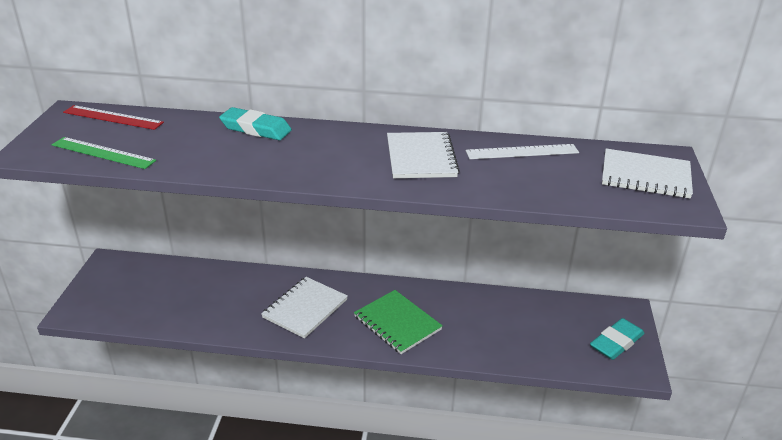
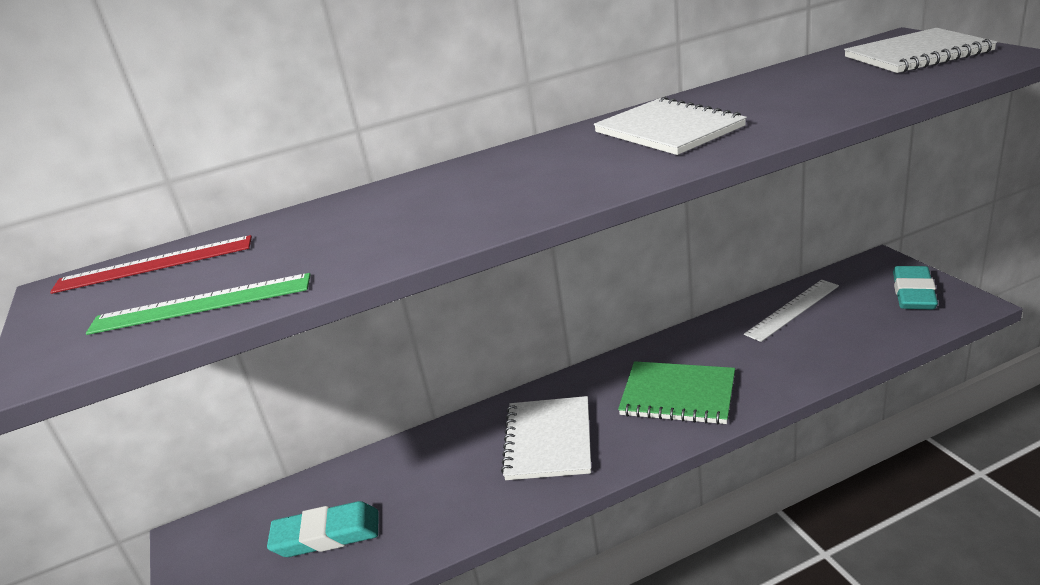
camera: 25 degrees left, 5 degrees down
(256, 129) = (406, 190): turquoise eraser -> turquoise eraser (326, 535)
(522, 152) = (763, 86): white ruler -> white ruler (792, 309)

